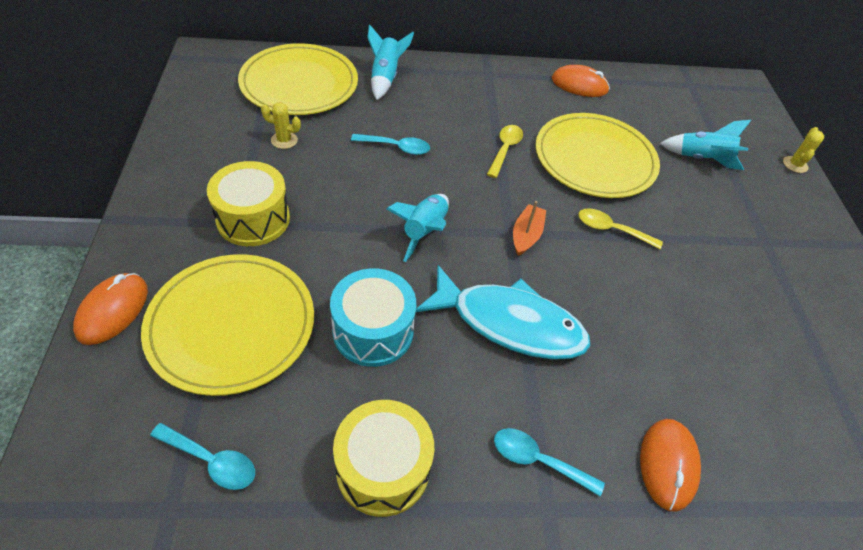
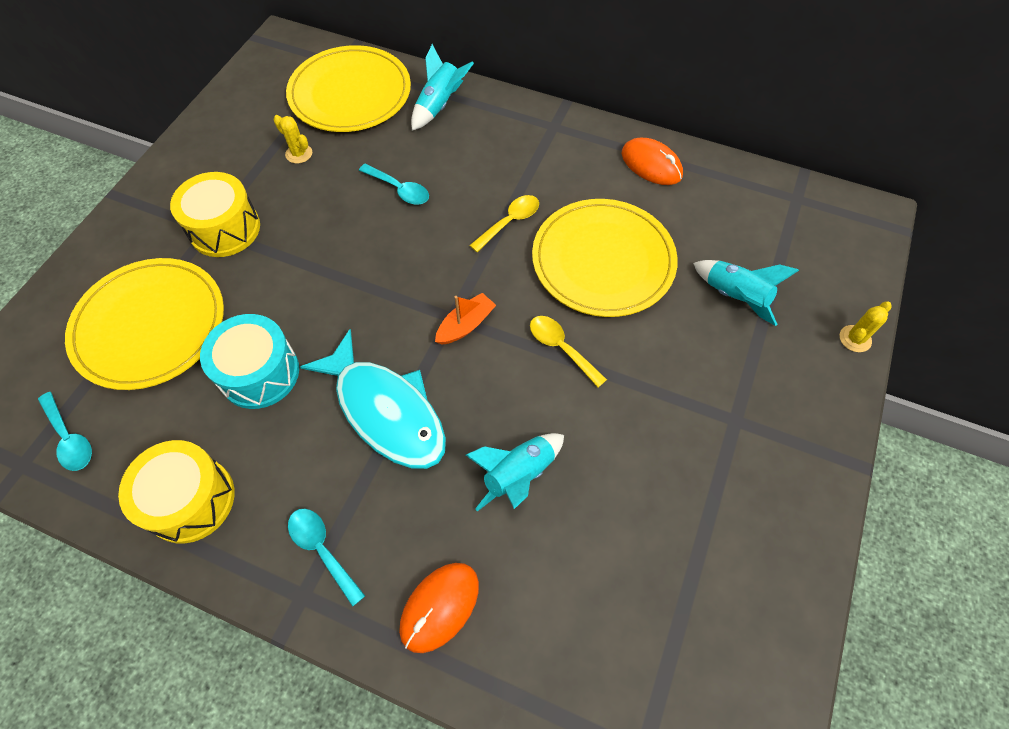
camera: 30 degrees right, 10 degrees up
(113, 310) = (70, 281): orange mouse -> none
(424, 231) = (368, 289): turquoise rocket -> turquoise rocket (518, 475)

